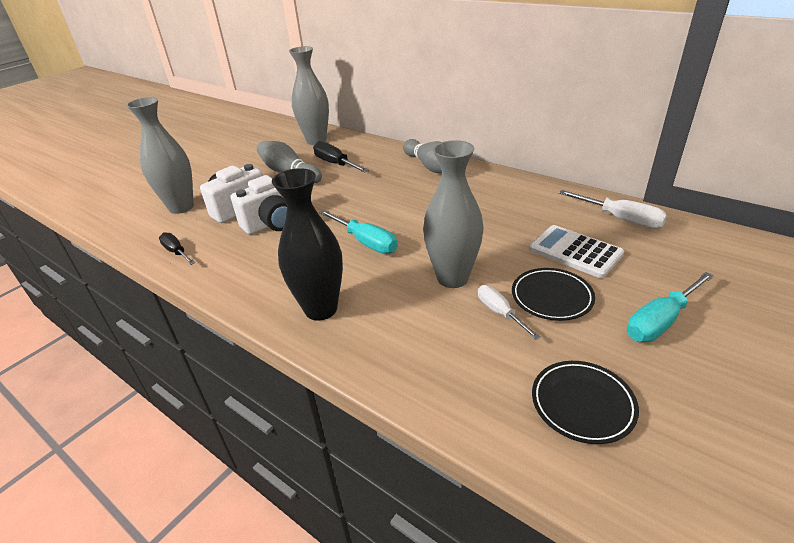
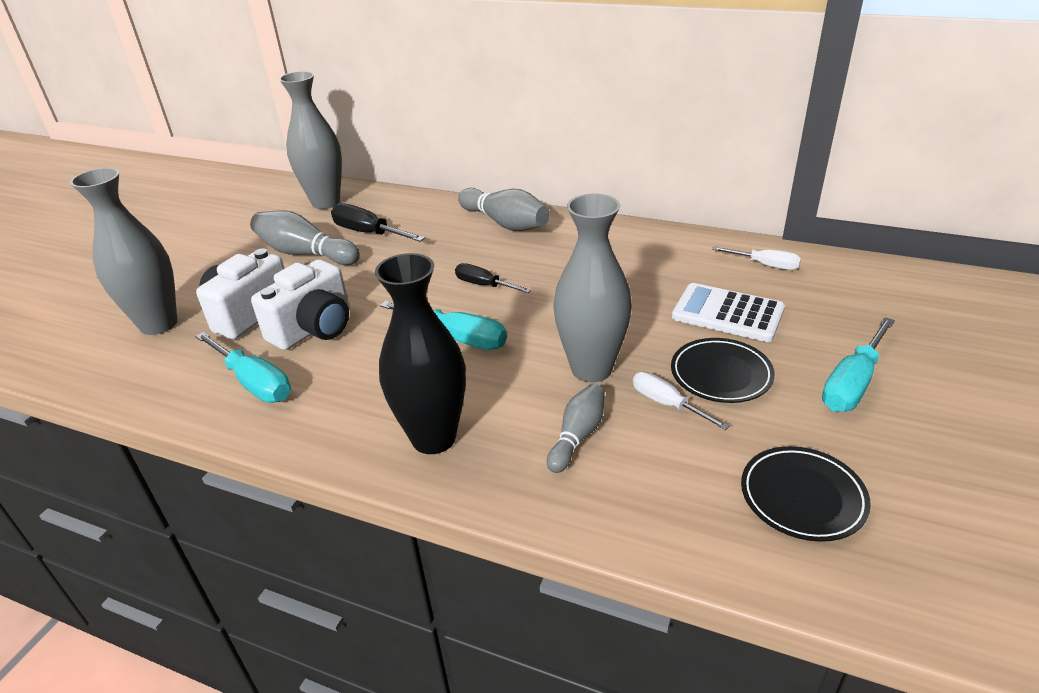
camera: 15 degrees left, 0 degrees up
(176, 252) = (182, 391): black screwdriver -> black screwdriver (484, 285)
(221, 253) = (253, 382): none -> turquoise screwdriver
(422, 325) = (577, 436): none -> grey bowling pin
(620, 219) = (765, 265): white screwdriver -> white screwdriver, size x0.65

